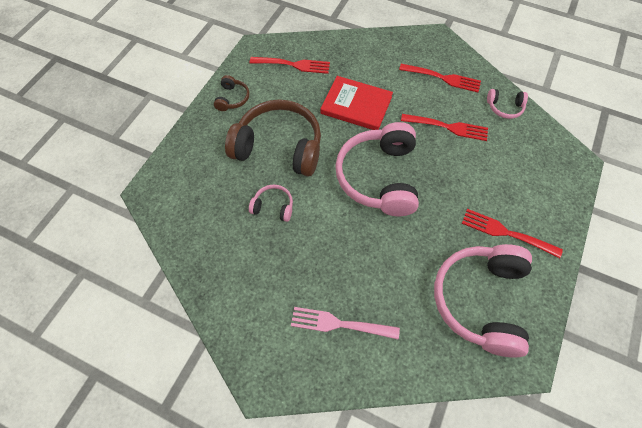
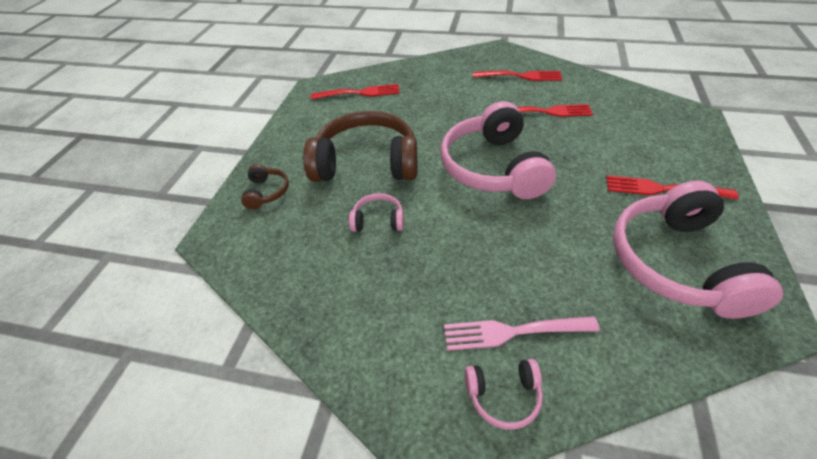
camera: 10 degrees left, 15 degrees down
(232, 98) = (299, 131): brown headphones -> brown headphones (266, 192)
(356, 105) = (440, 112): red book -> none
(504, 107) = (595, 87): pink headphones -> pink headphones (503, 396)

